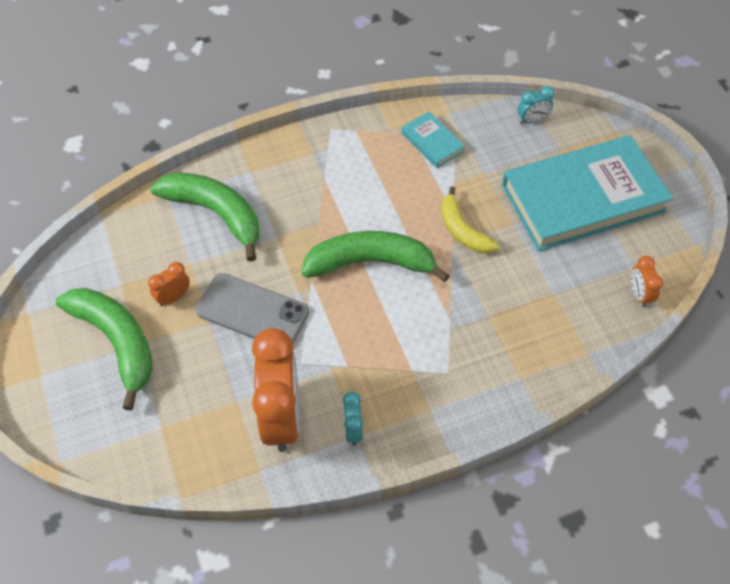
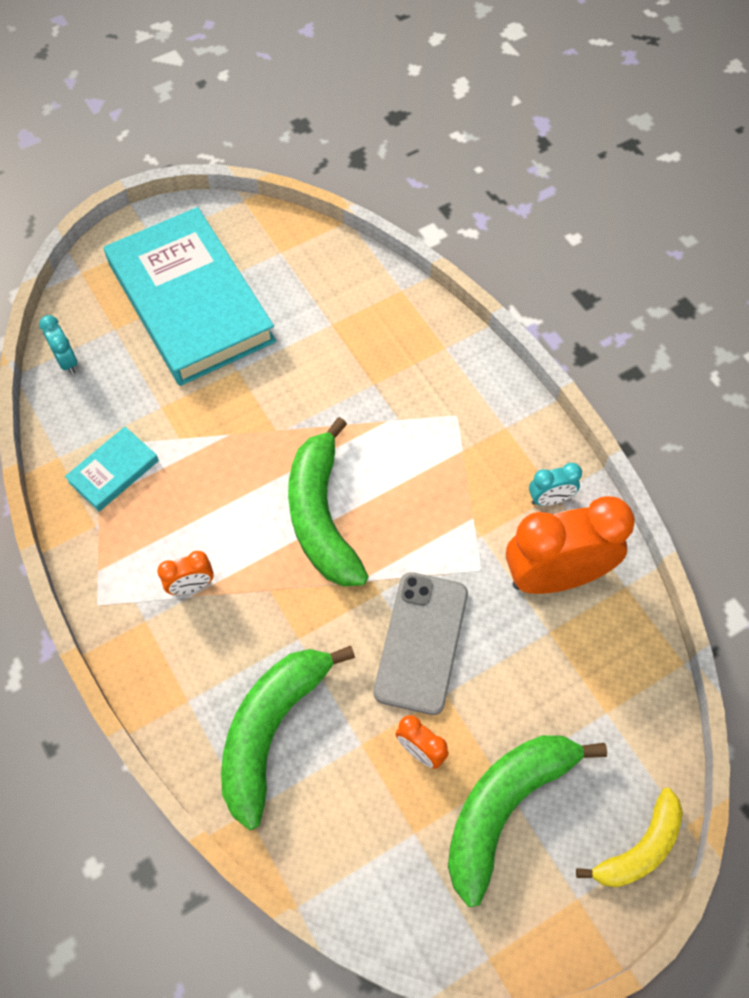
camera: 100 degrees left, 5 degrees up
(463, 230) = (256, 420): yellow banana -> yellow banana (639, 848)
(639, 294) = (318, 248): orange clock -> orange clock (191, 586)

